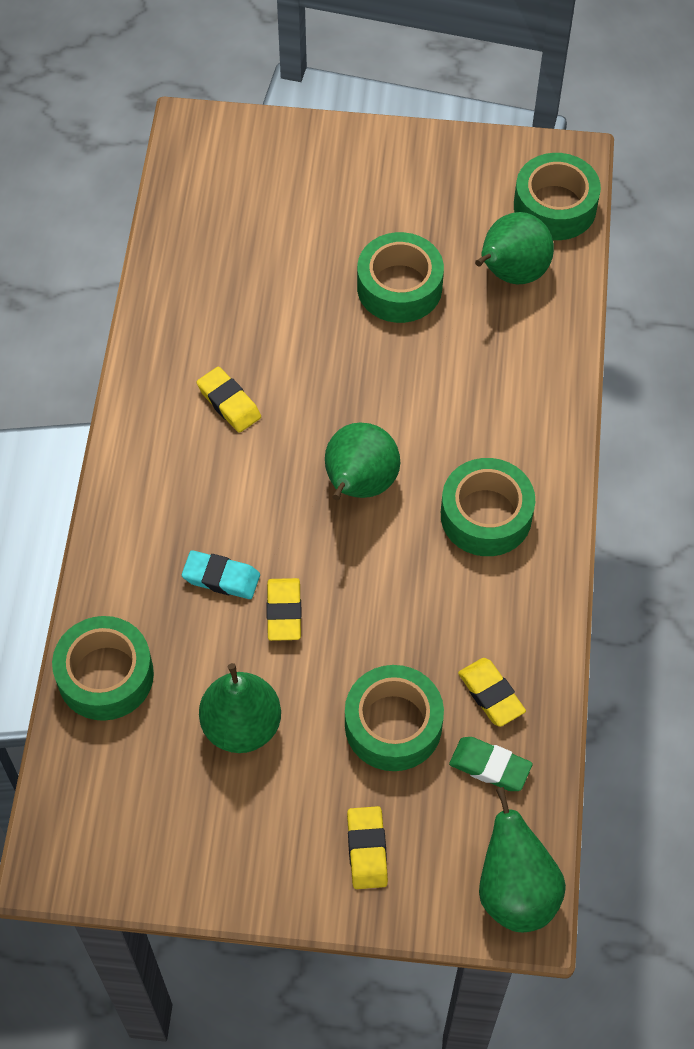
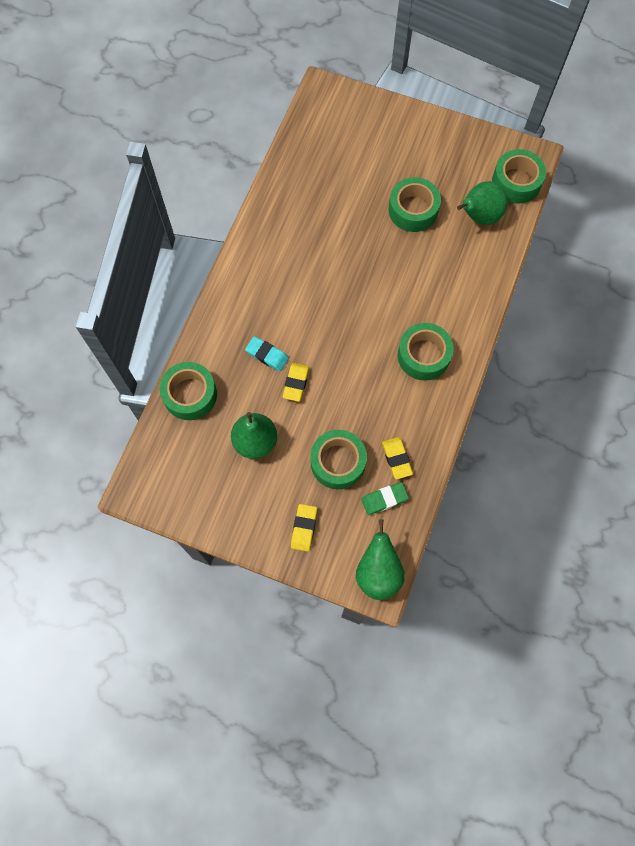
camera: 15 degrees right, 10 degrees up
(229, 403) = (299, 255): yellow eraser -> none
(359, 485) = (357, 320): green pear -> none
(490, 766) = (384, 499): green eraser -> green eraser turned 60 degrees counterclockwise

